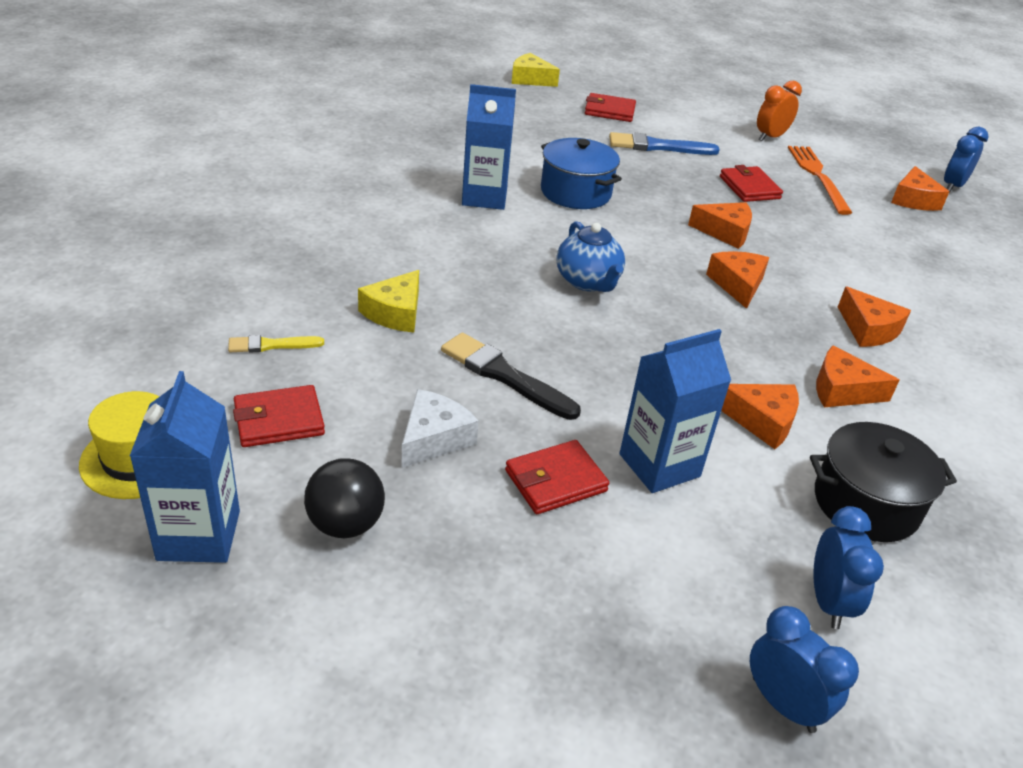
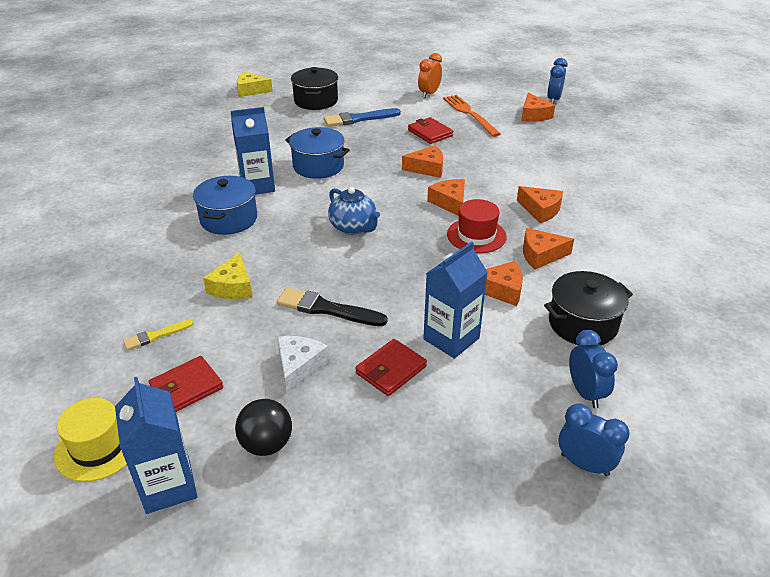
camera: 15 degrees left, 0 degrees up
(429, 228) = (229, 219): none -> blue pot
(609, 111) = (316, 101): red wallet -> black pot
(757, 338) = (476, 235): none -> red hat

